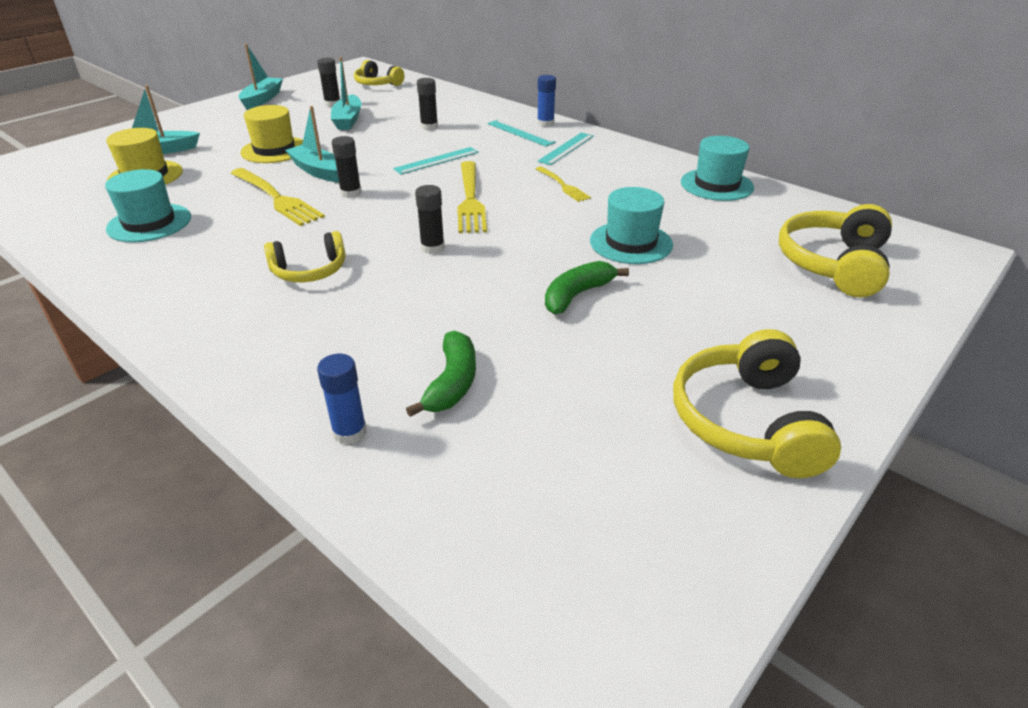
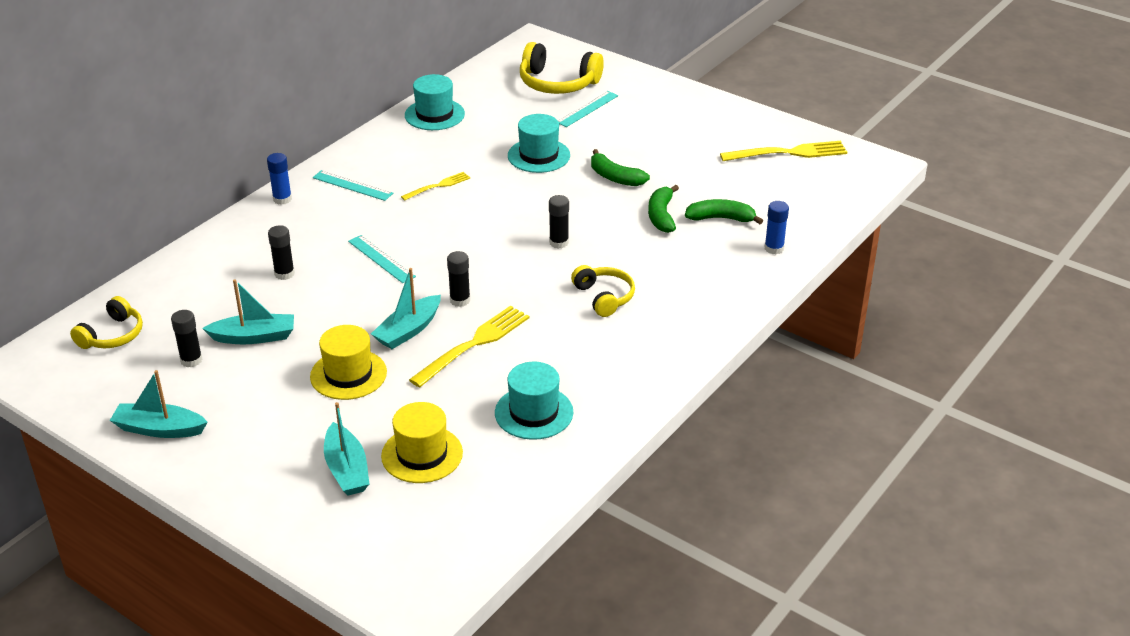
camera: 95 degrees left, 0 degrees up
(470, 200) = (470, 232): yellow fork -> yellow fork (789, 153)
(472, 326) = (661, 216): none -> green banana
(520, 133) = (308, 213): turquoise ruler -> turquoise ruler (587, 109)
(746, 421) = (724, 127): yellow headphones -> none

